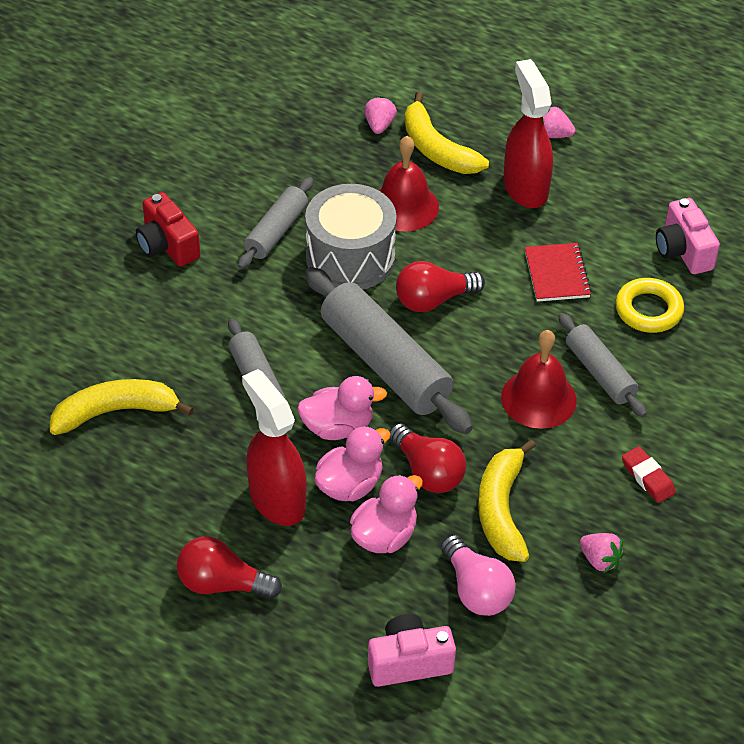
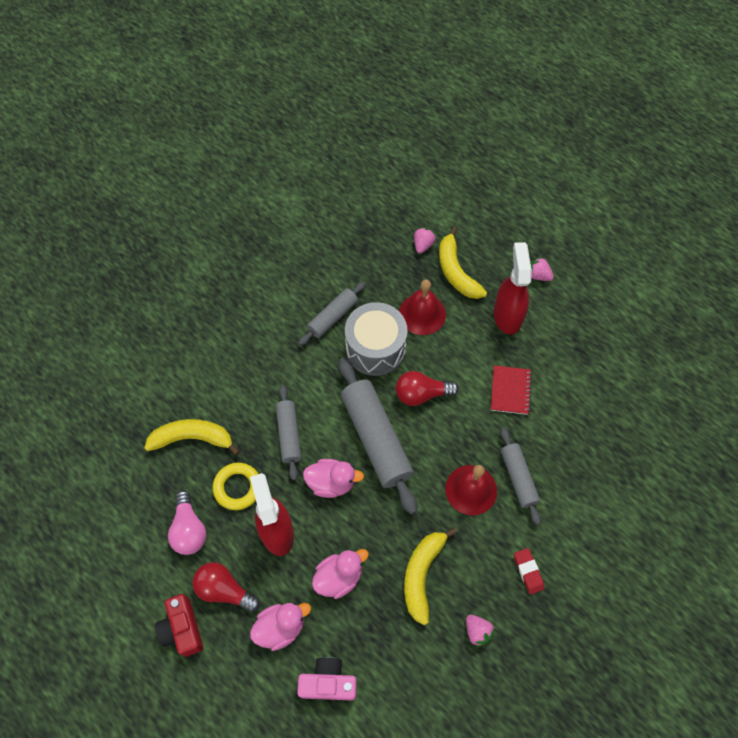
camera: 15 degrees right, 15 degrees up
(167, 245) = (259, 314): red camera -> red camera (182, 629)
(350, 485) = (327, 531): pink duck -> pink duck (281, 627)
(428, 472) = (381, 532): red light bulb -> none
(476, 590) = (388, 635): pink light bulb -> pink light bulb (189, 529)
(648, 310) = (565, 433): yellow ring -> yellow ring (237, 487)
(683, 251) = (602, 389): pink camera -> none

